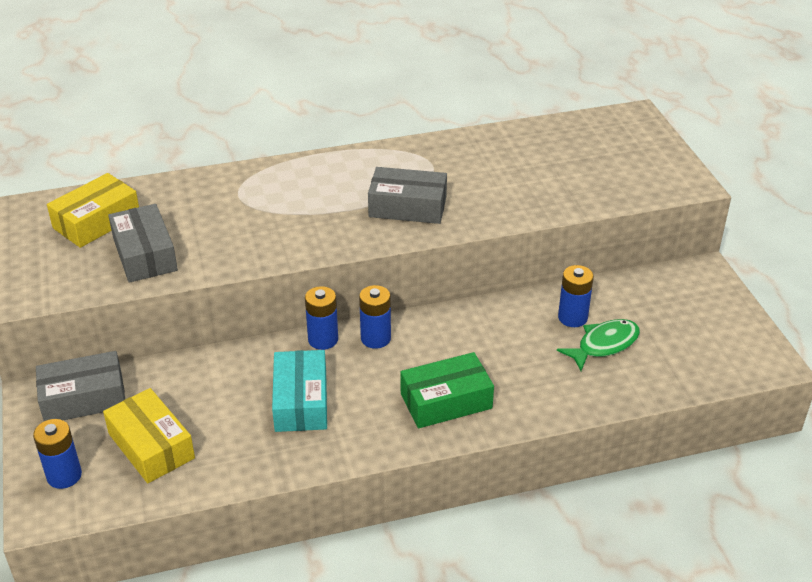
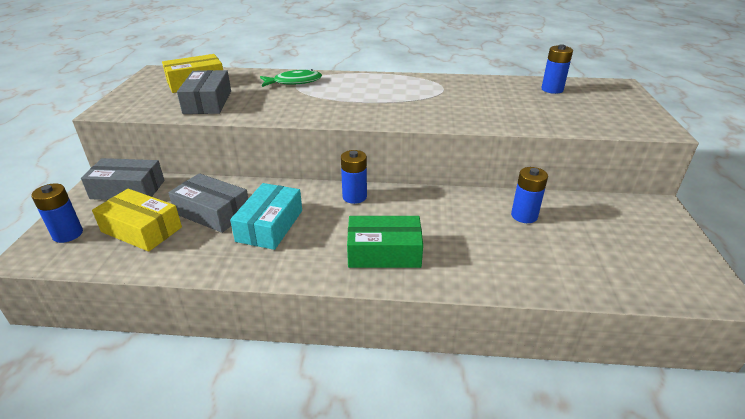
camera: 20 degrees right, 5 degrees down
(151, 446) = (142, 229): yellow box -> yellow box turned 45 degrees counterclockwise
(323, 339) = (315, 189): blue battery -> blue battery (552, 89)
(407, 207) = (410, 107): grey box -> grey box (212, 212)
(604, 345) = (545, 241): green fish -> green fish (294, 82)

